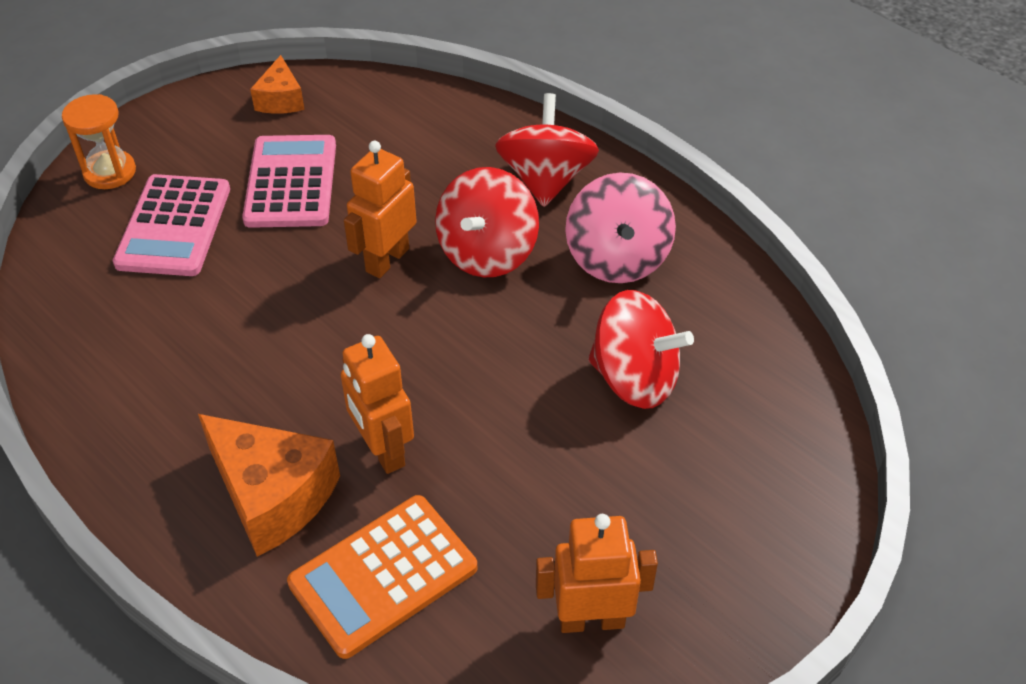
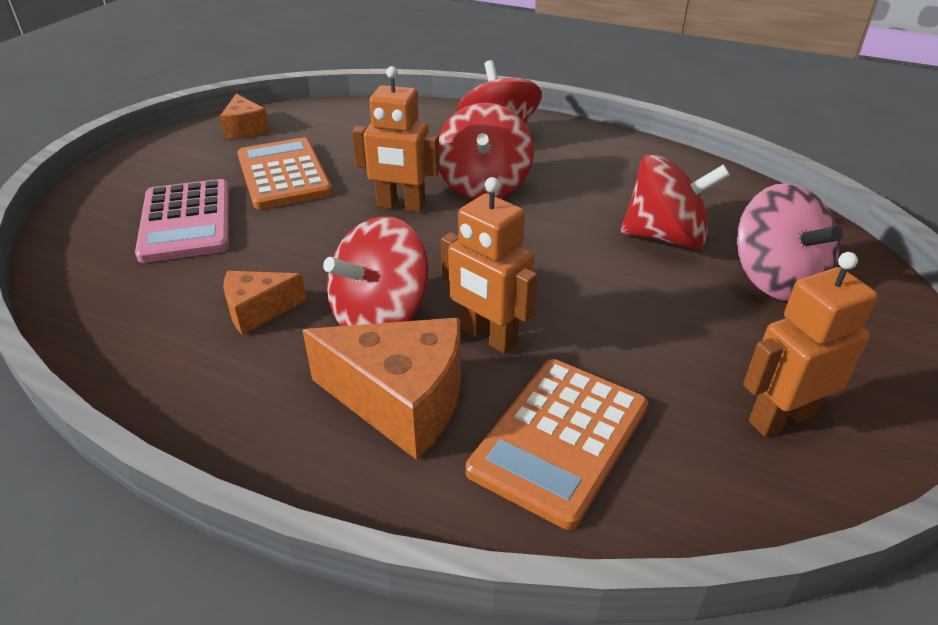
camera: 20 degrees left, 10 degrees down
(110, 172) = (103, 197): orange hourglass -> none
(196, 359) = (258, 311): none -> orange cheese
(291, 182) = (283, 174): pink calculator -> orange calculator
(299, 397) = (380, 316): none -> red spinning top
(387, 260) = (401, 206): orange robot -> orange robot turned 90 degrees counterclockwise
(617, 258) = (589, 170): pink spinning top -> pink spinning top (775, 279)

